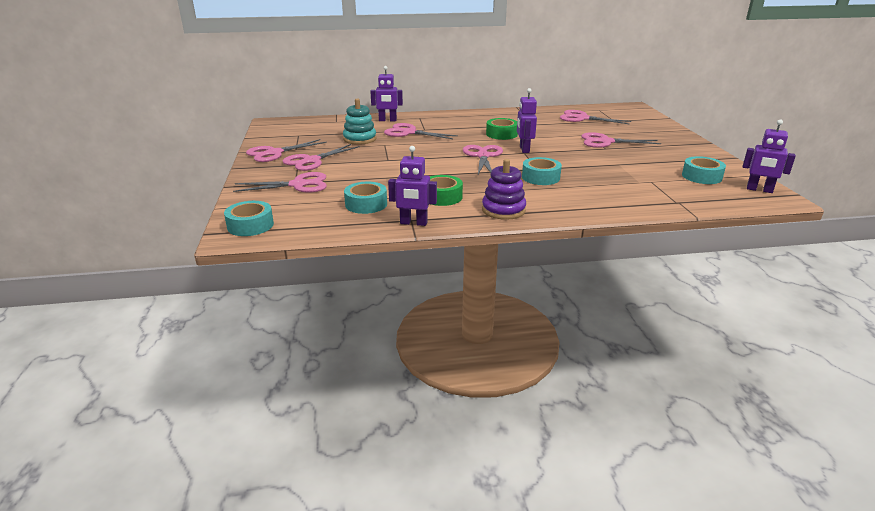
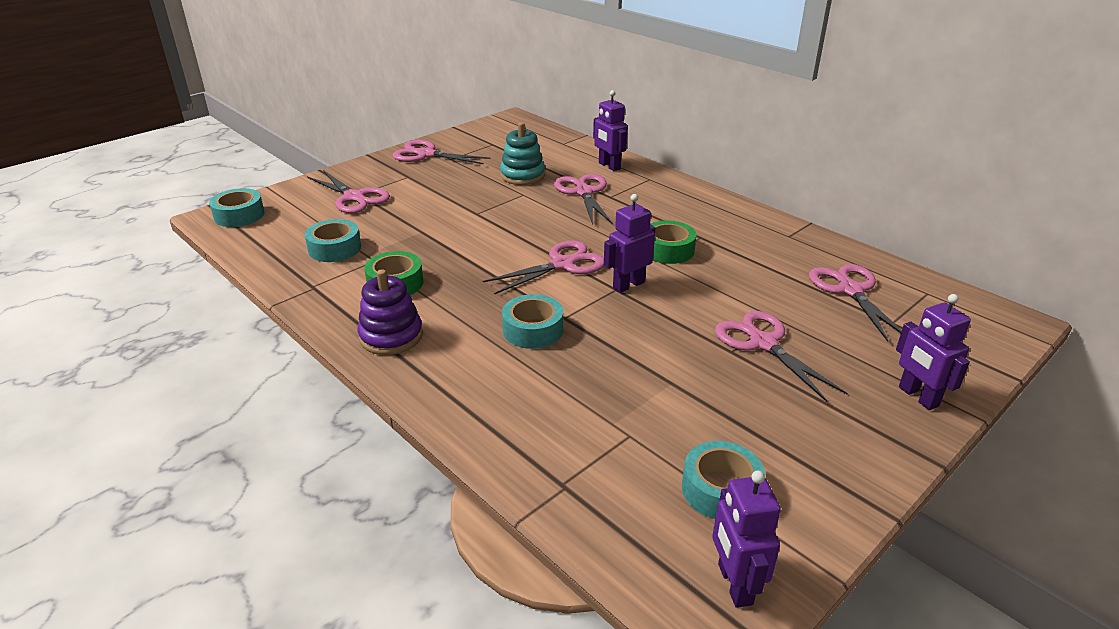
camera: 55 degrees right, 5 degrees up
(312, 161) = (426, 178): pink scissors -> none
(413, 223) = (306, 292): purple robot -> purple robot (917, 397)

